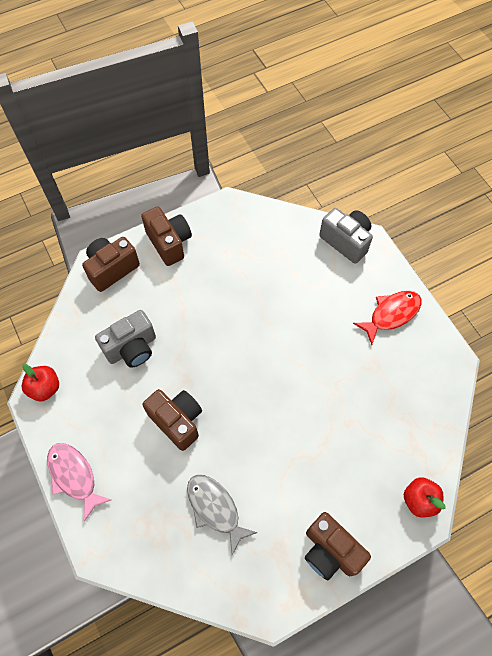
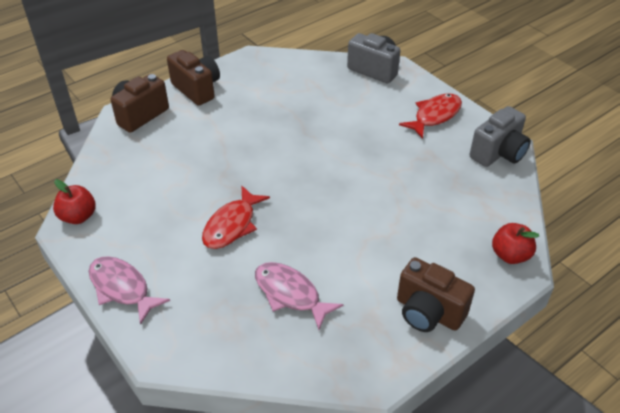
camera: 10 degrees left, 20 degrees down
(132, 348) = (171, 172): grey camera -> grey camera (498, 153)
(177, 421) = (232, 225): brown camera -> red fish
(215, 509) = (290, 294): grey fish -> pink fish

